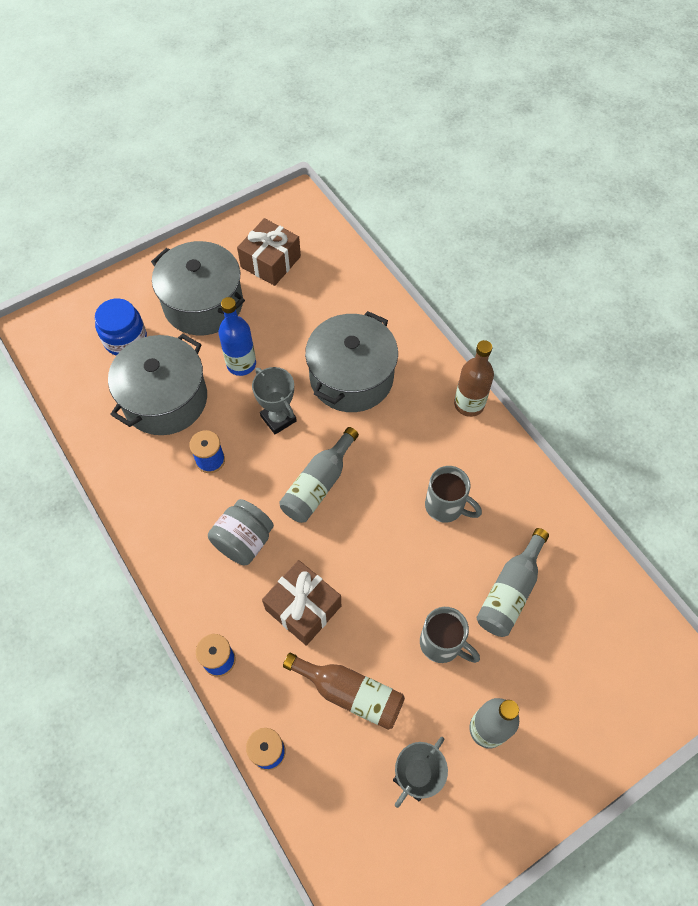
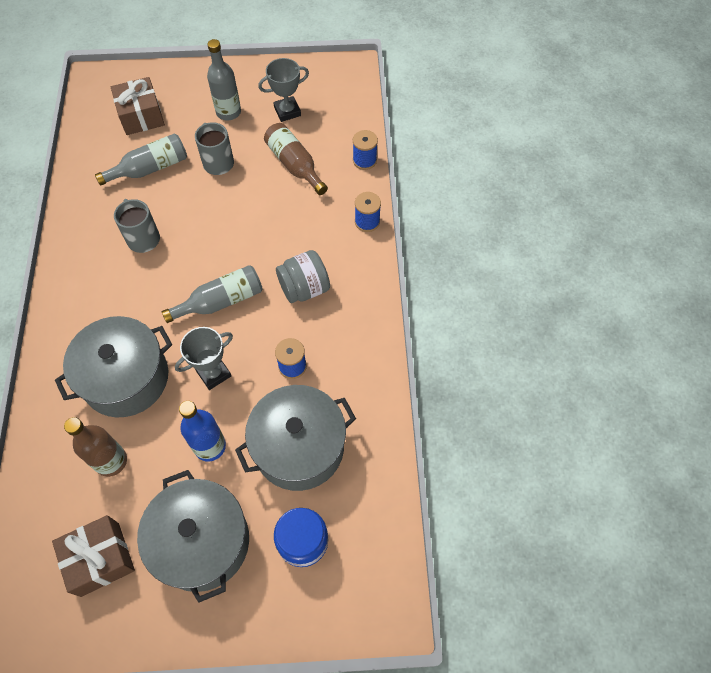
camera: 150 degrees left, 0 degrees up
(278, 418) = (213, 373): grey trophy -> grey trophy turned 60 degrees clockwise
(303, 607) = (291, 224): brown gift -> brown gift (141, 116)
(469, 404) = (56, 302): brown bottle -> brown bottle (111, 461)

